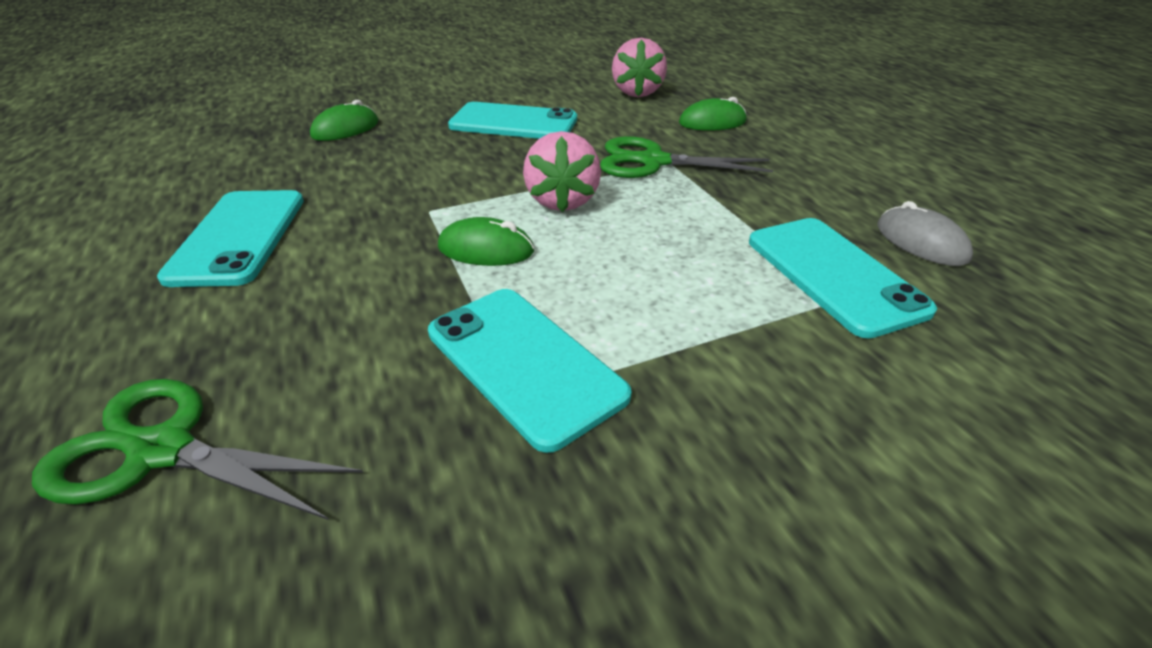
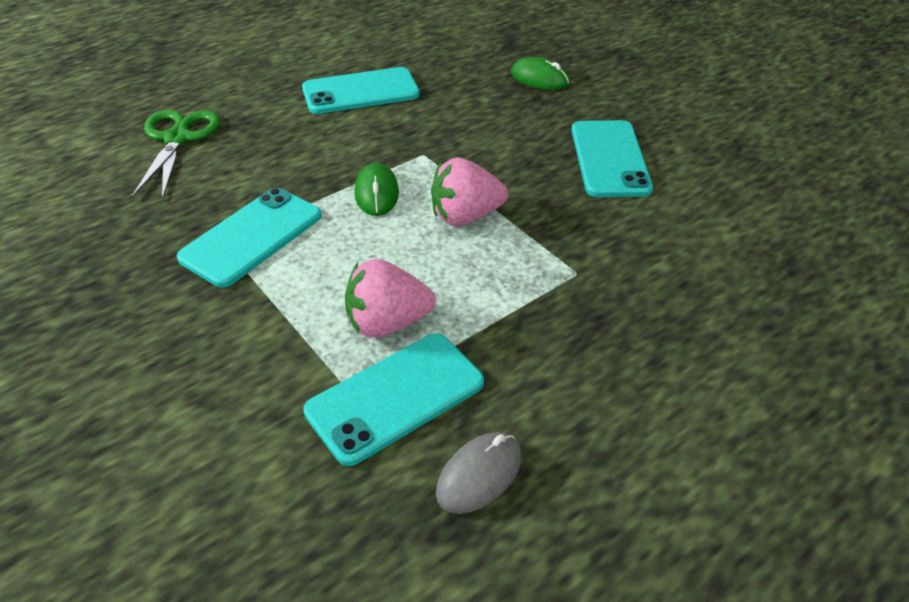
camera: 75 degrees right, 5 degrees up
(637, 92) = (758, 228): pink strawberry -> pink strawberry (387, 323)
(653, 162) = (572, 261): green scissors -> none
(712, 122) = (708, 298): green mouse -> none

